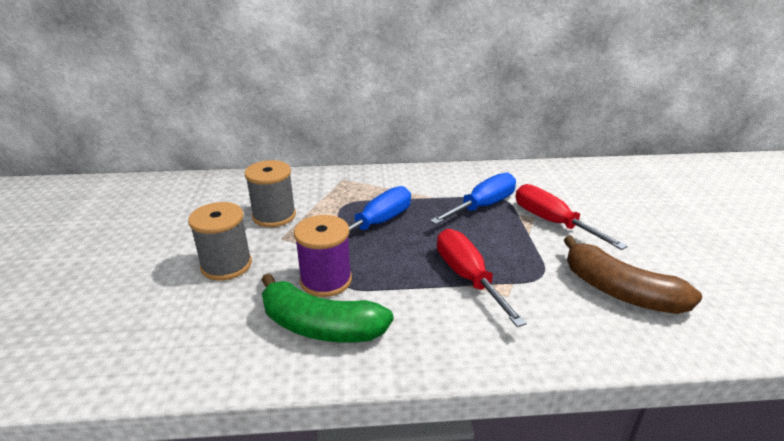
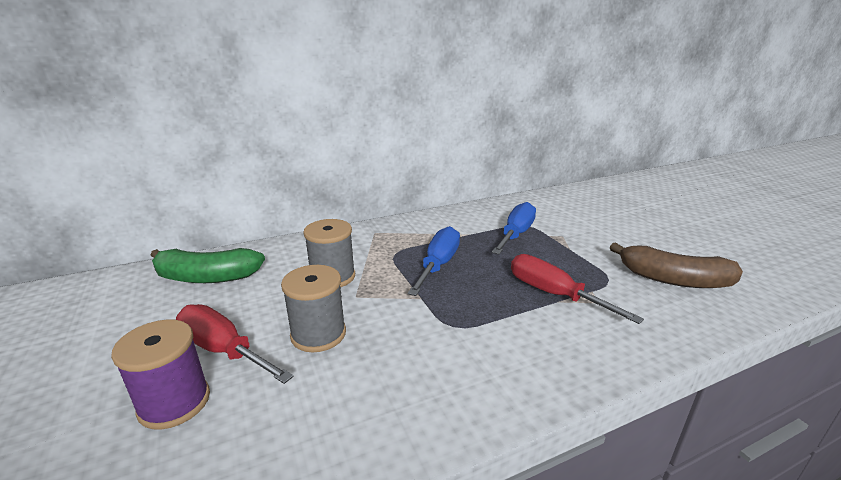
camera: 20 degrees left, 5 degrees down
(320, 326) = (461, 369): green banana -> green banana (207, 277)
(326, 280) = (432, 325): purple spool -> purple spool (174, 403)
(552, 222) = (579, 237): red screwdriver -> red screwdriver (223, 350)

